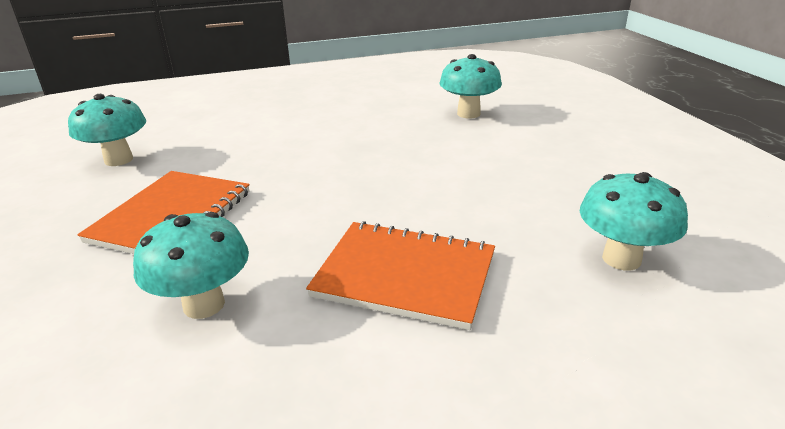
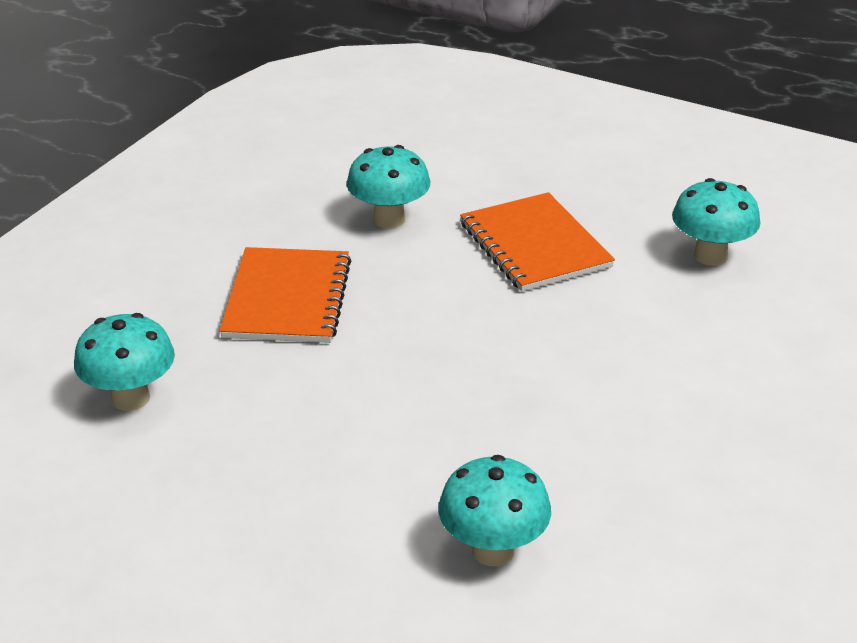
camera: 135 degrees right, 5 degrees up
(405, 276) = (287, 299): orange notebook -> orange notebook turned 60 degrees counterclockwise

